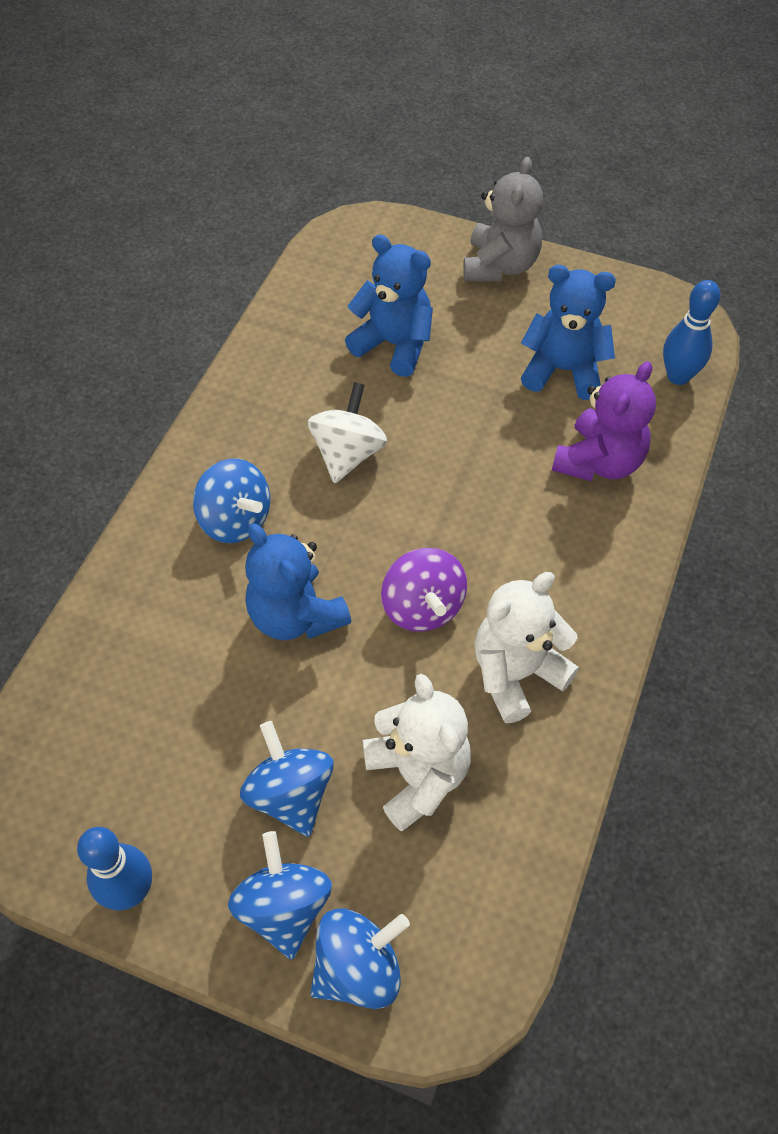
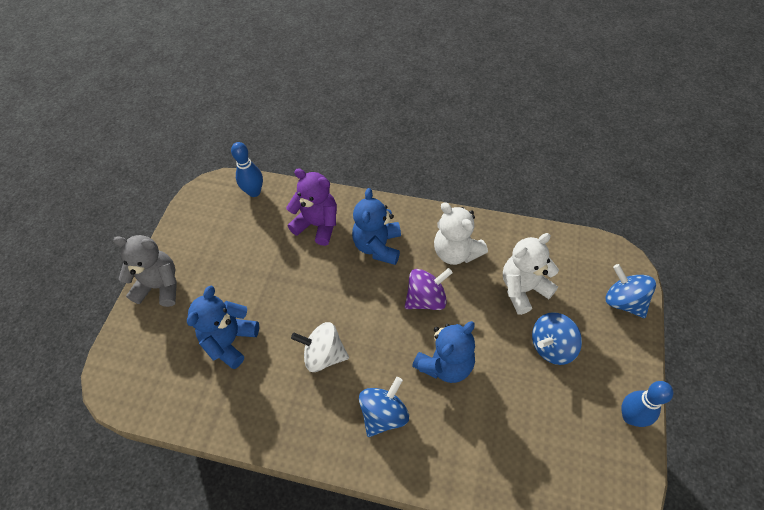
camera: 95 degrees left, 0 degrees up
(284, 907) = (609, 338): blue spinning top -> none
(563, 370) = (251, 245): blue teddy bear -> blue teddy bear (378, 246)

